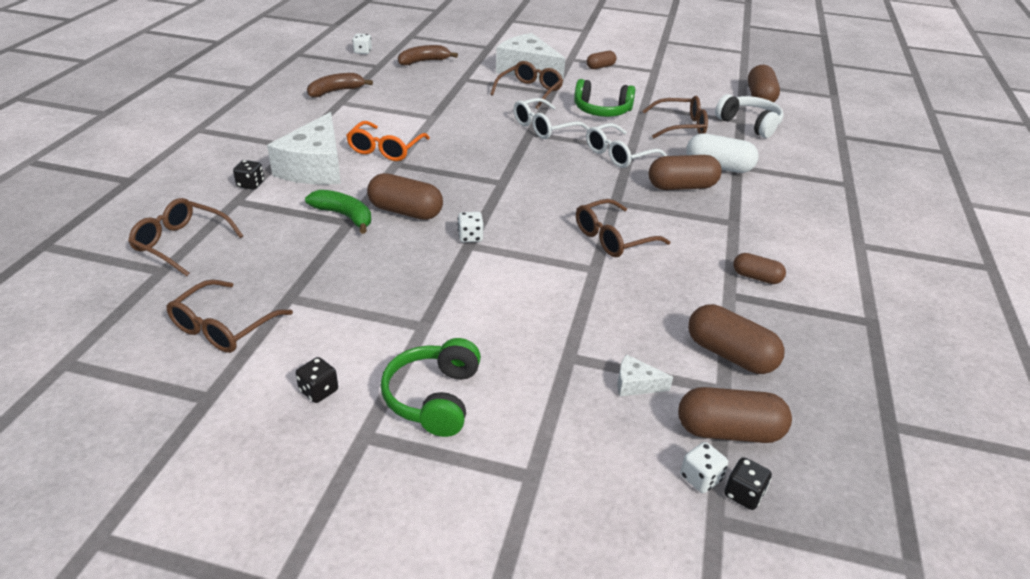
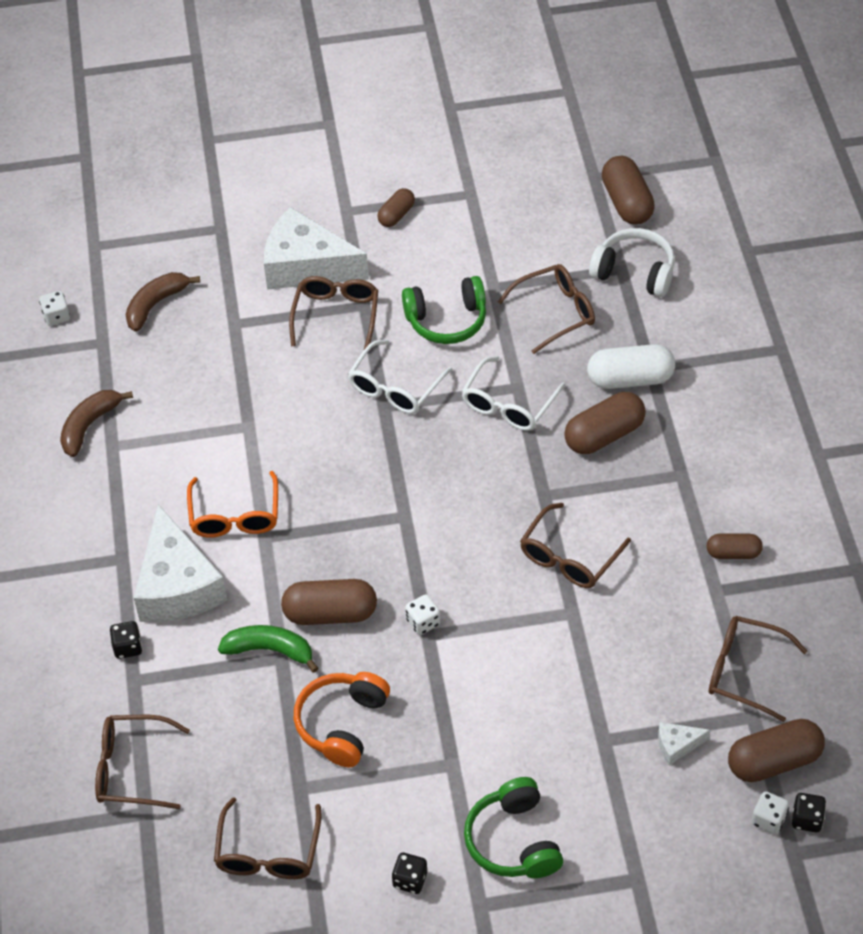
camera: 20 degrees left, 15 degrees up
(357, 271) = (342, 724): none -> orange headphones
(730, 355) = (744, 671): brown capsule -> brown glasses

